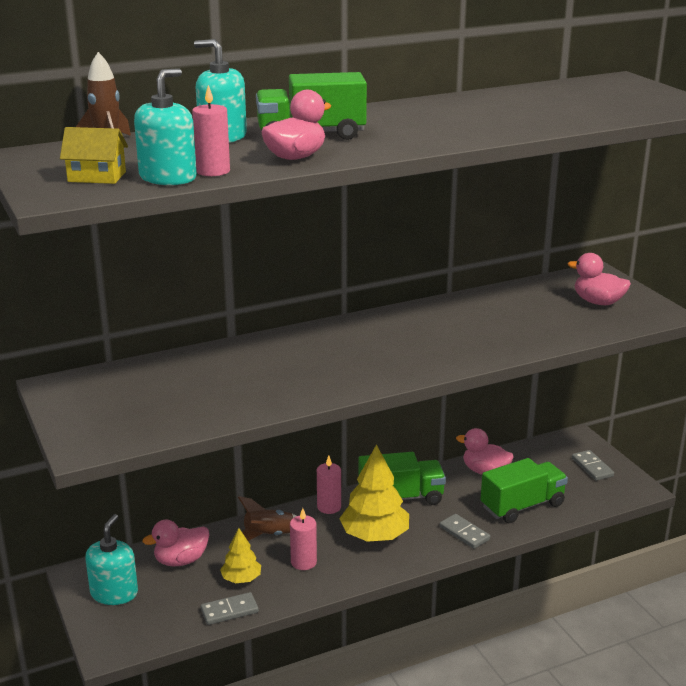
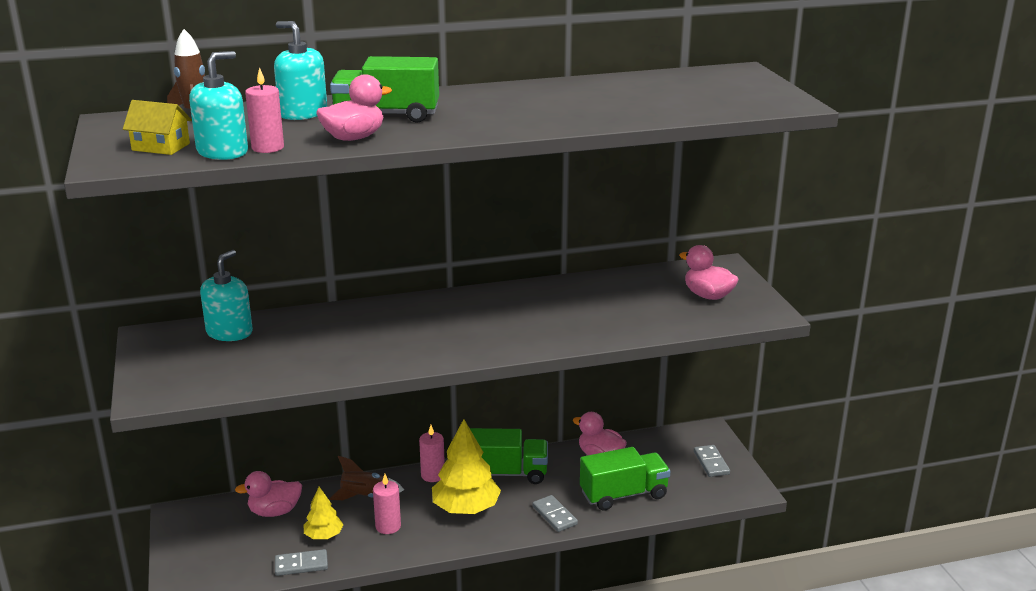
camera: 10 degrees right, 0 degrees up
(114, 593) = (203, 535): turquoise soap dispenser -> turquoise soap dispenser (229, 332)

